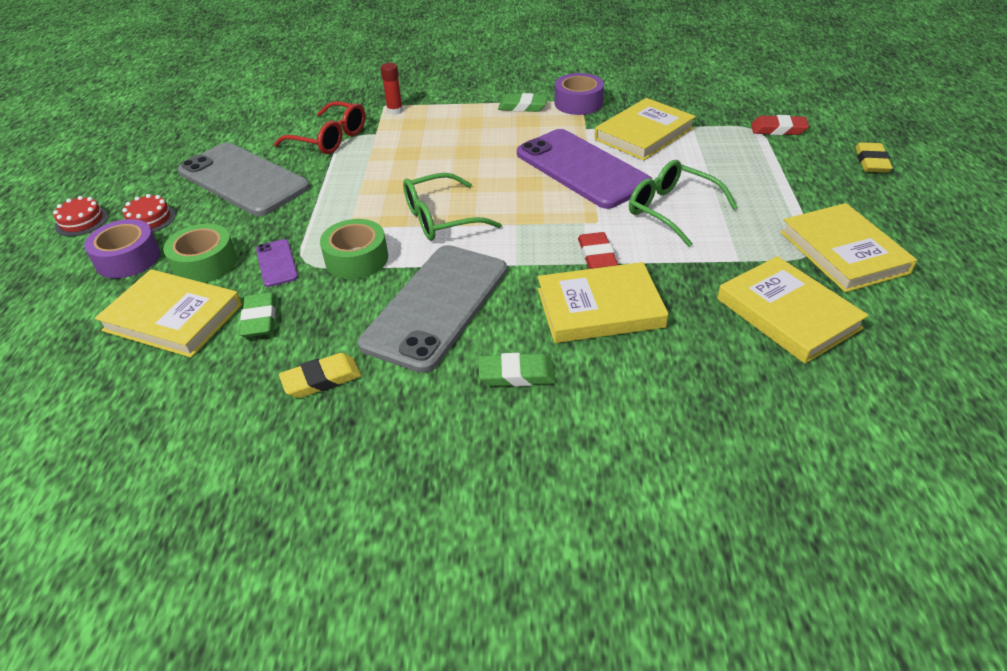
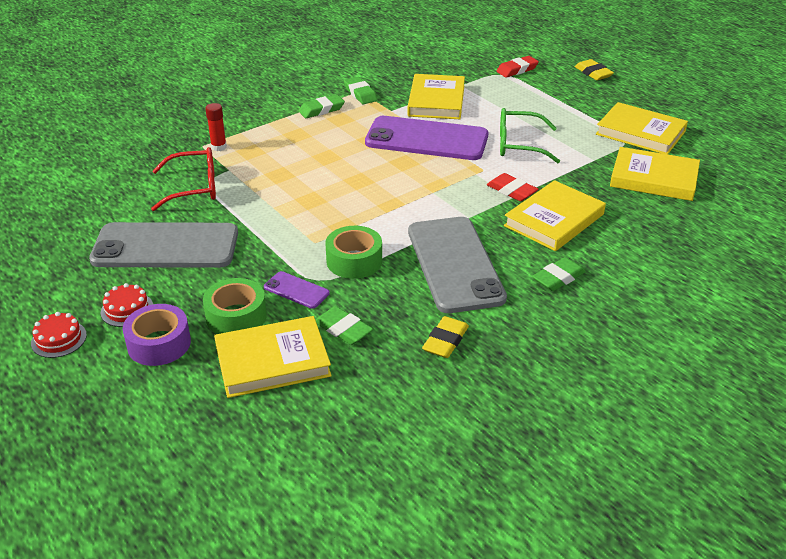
camera: 40 degrees left, 5 degrees down
(441, 218) = (376, 209): green glasses -> none
(578, 103) = (360, 94): purple tape -> green eraser

